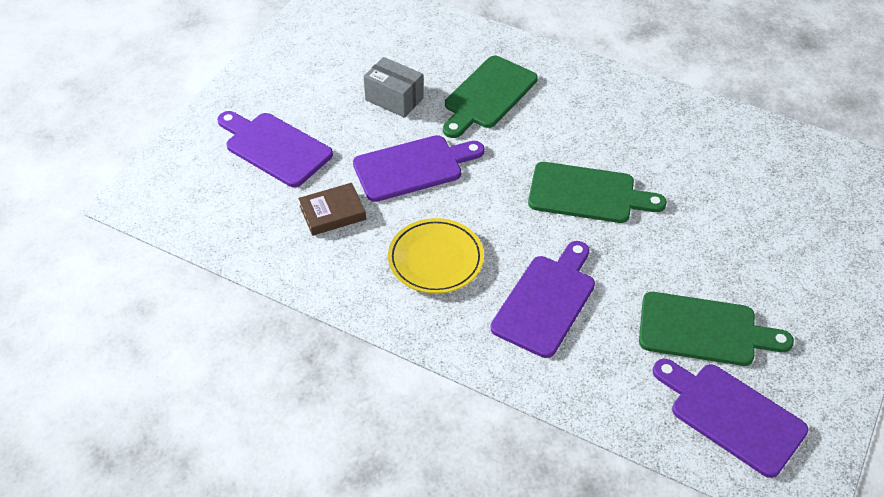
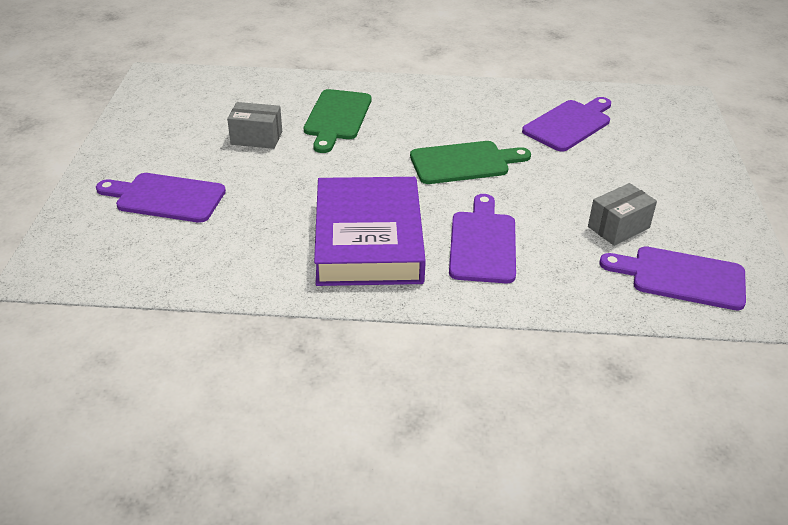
camera: 25 degrees left, 10 degrees down
(332, 213) = (252, 231): brown book -> none
(413, 167) = (304, 181): purple cutting board -> purple cutting board (569, 124)
(435, 259) = (368, 240): yellow plate -> purple book
(704, 330) = (618, 227): green cutting board -> grey box

